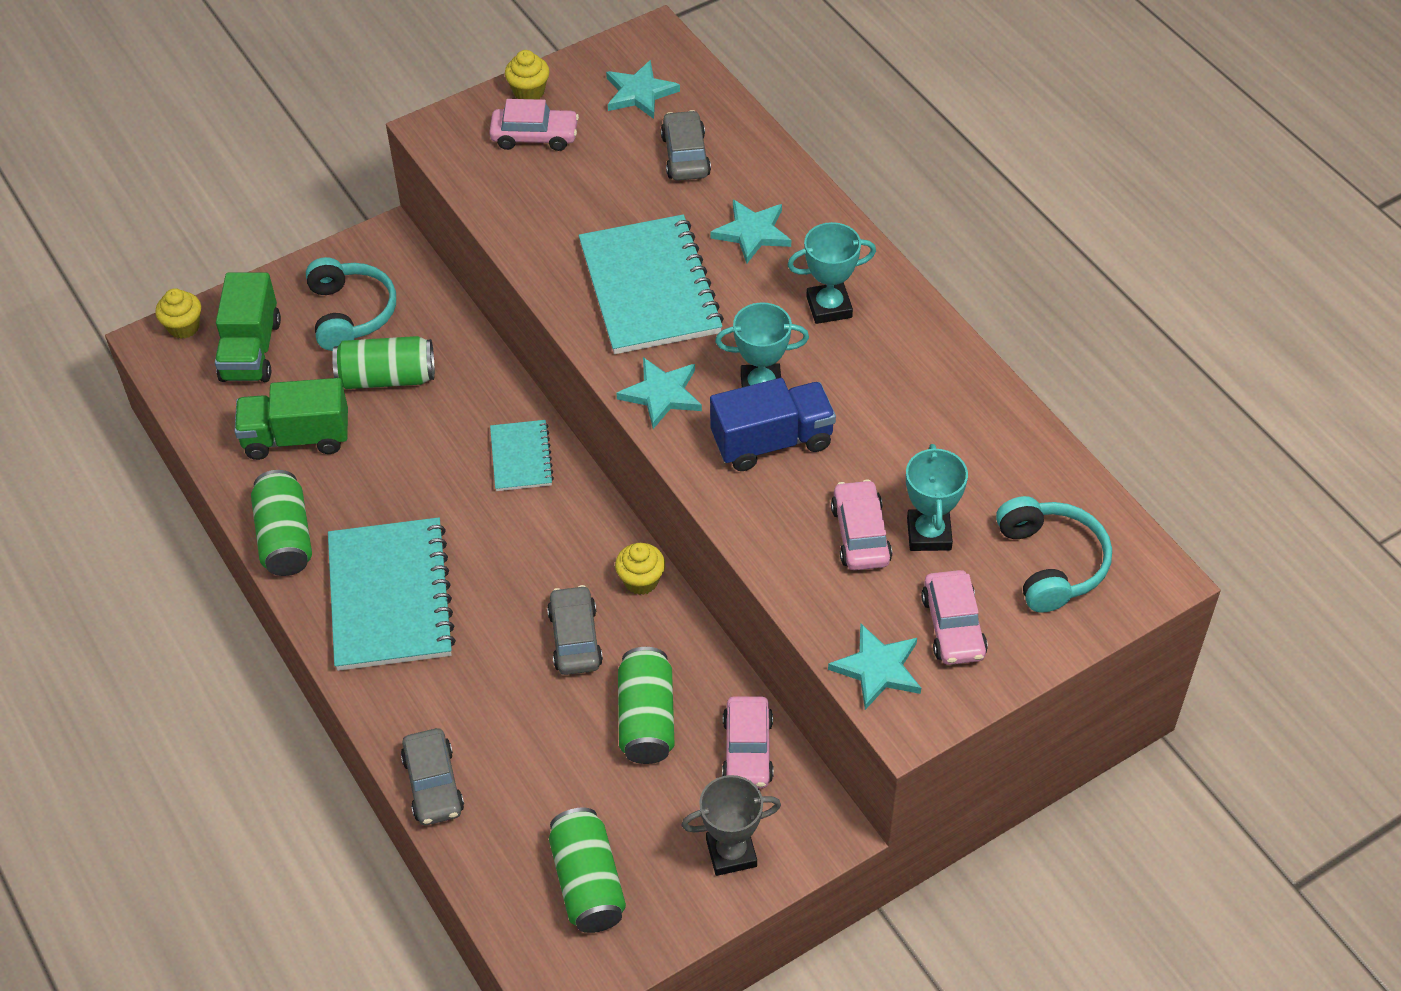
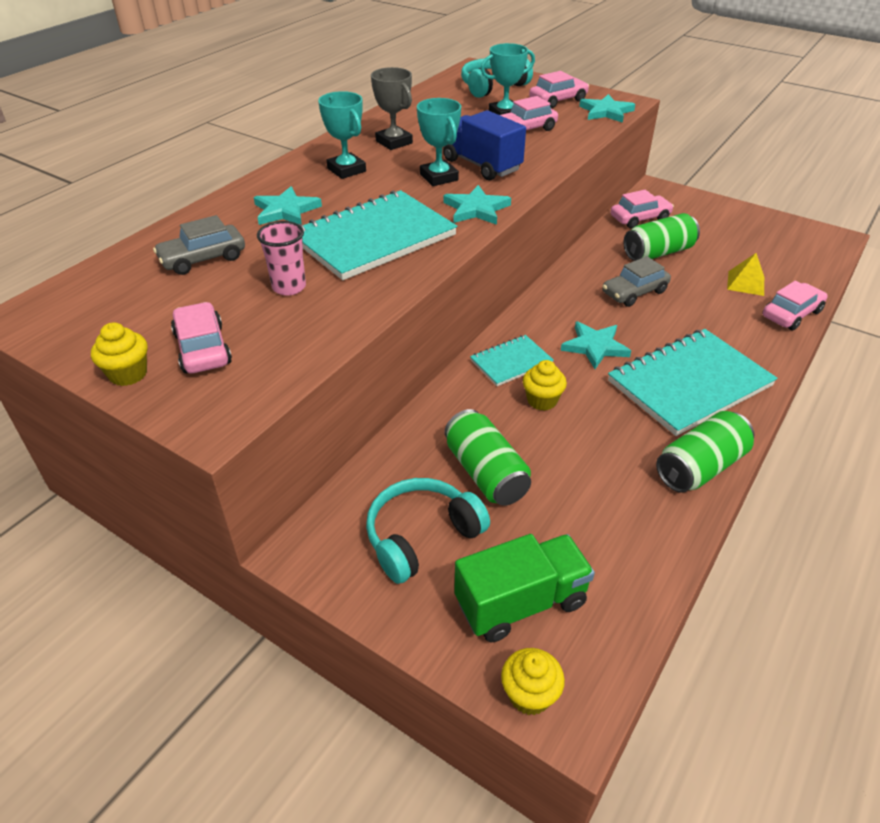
camera: 115 degrees left, 10 degrees down
(297, 437) = (597, 508): green truck -> none
(433, 784) = (791, 314): grey car -> pink car
(522, 779) = (745, 283): none -> yellow pyramid
(588, 882) = (772, 244): green can -> none
(595, 205) = (289, 287): none -> pink cup
(640, 93) = (117, 303): turquoise star -> turquoise star (595, 346)
(641, 581) = (567, 280): yellow cupcake -> yellow cupcake (542, 400)
(731, 853) = (701, 210): grey trophy -> grey trophy (394, 142)

